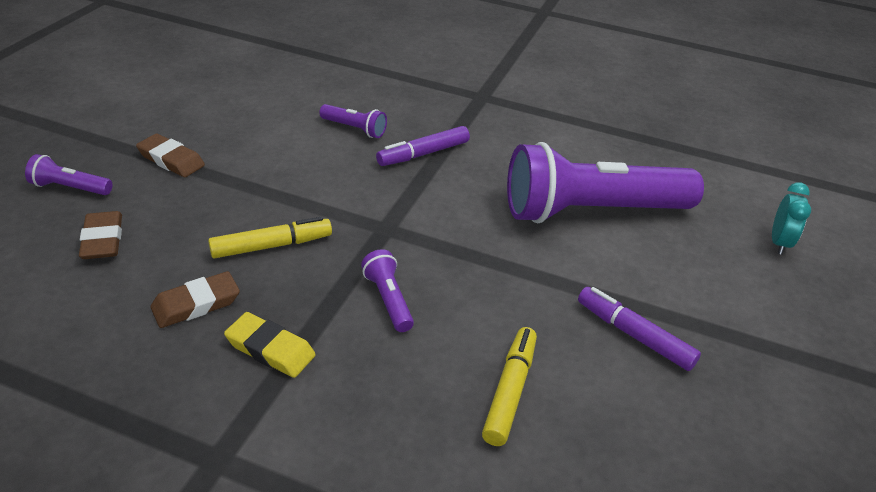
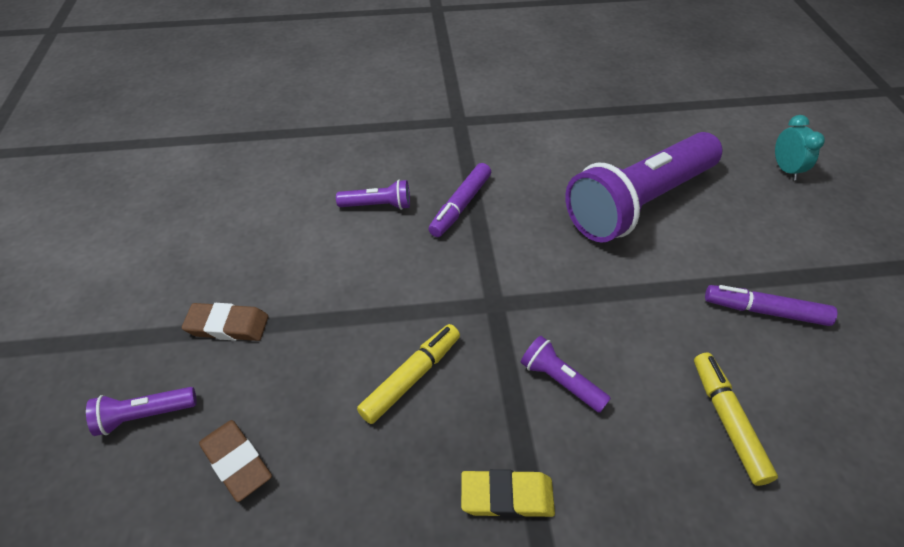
camera: 25 degrees left, 10 degrees up
(196, 304) = (396, 486): brown eraser -> none

